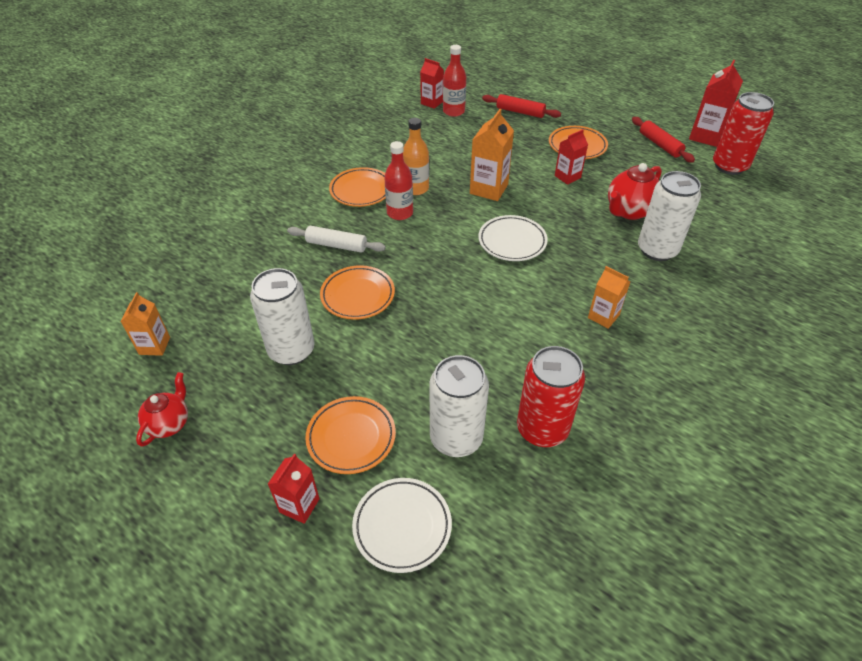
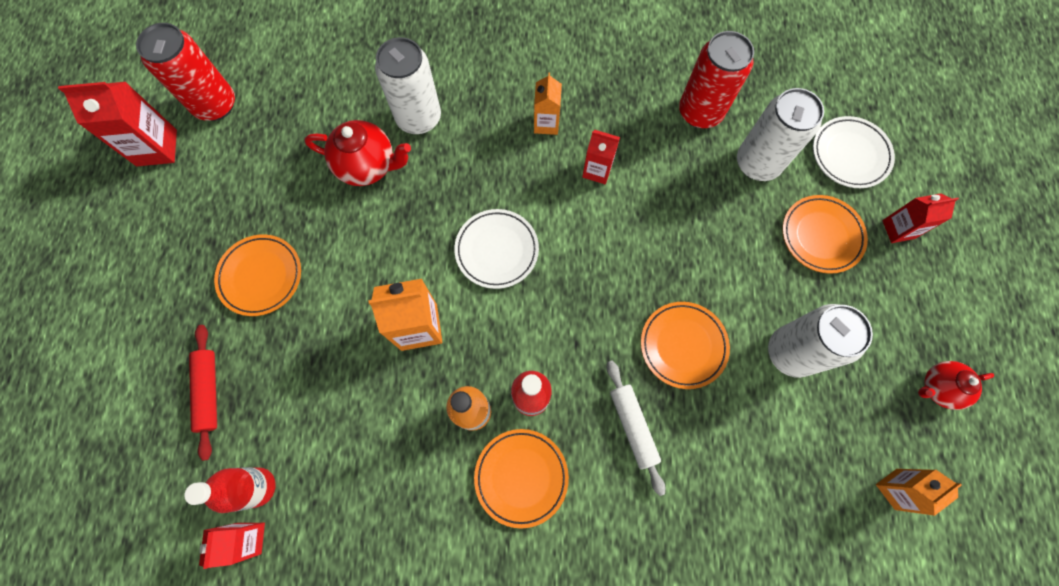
camera: 125 degrees left, 25 degrees up
(567, 177) = (338, 255): red carton -> red carton (597, 170)
(660, 145) = (205, 188): red rolling pin -> none

